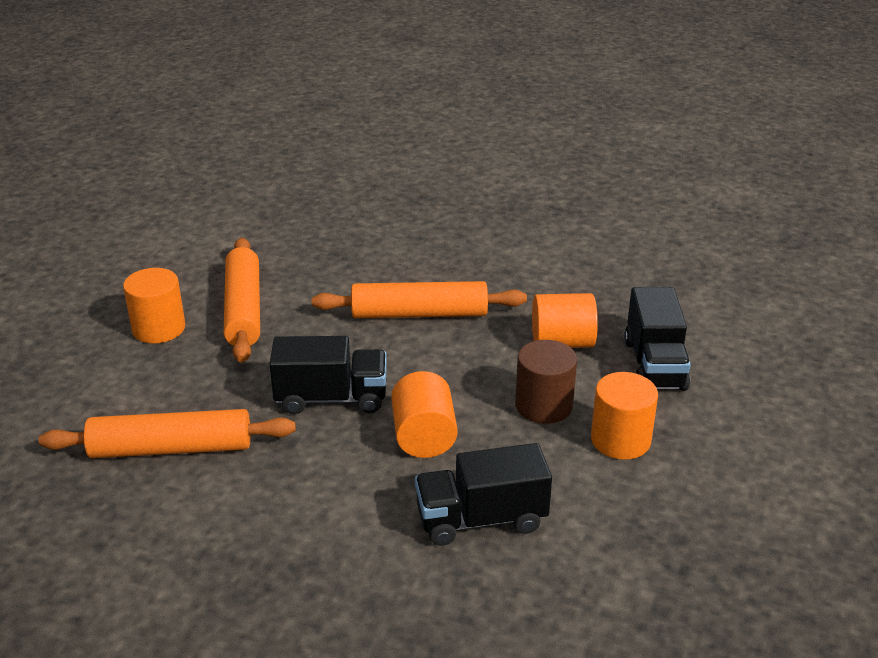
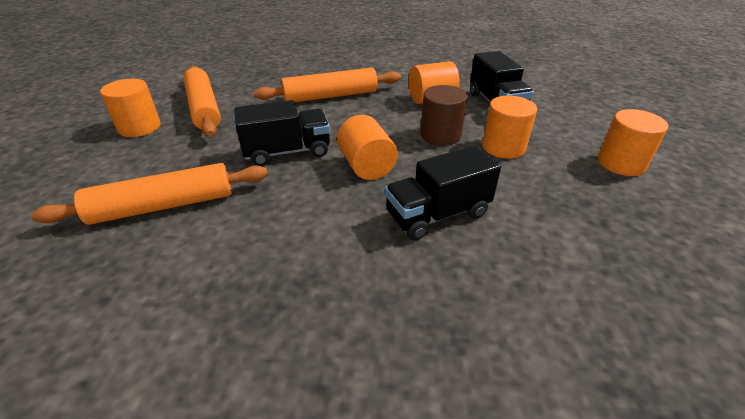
camera: 15 degrees left, 5 degrees up
(771, 494) = (621, 163): none -> orange cylinder

